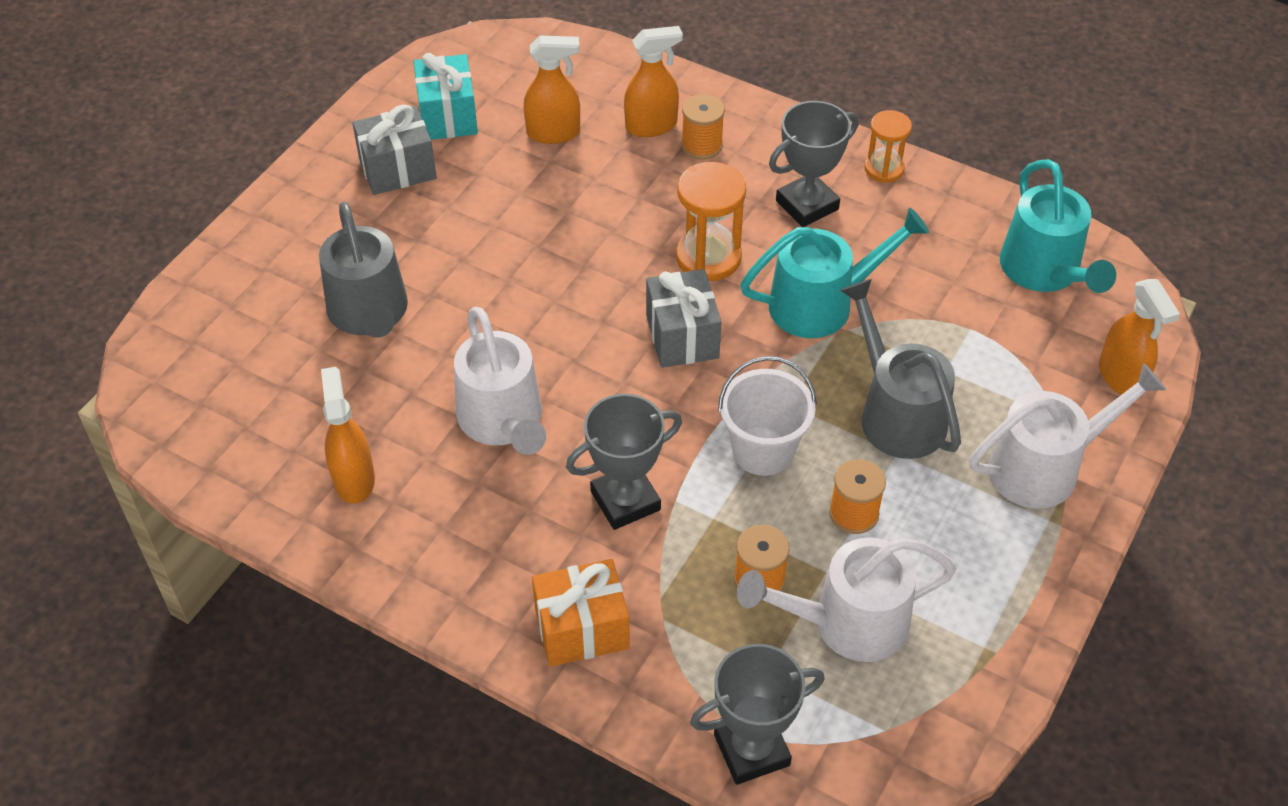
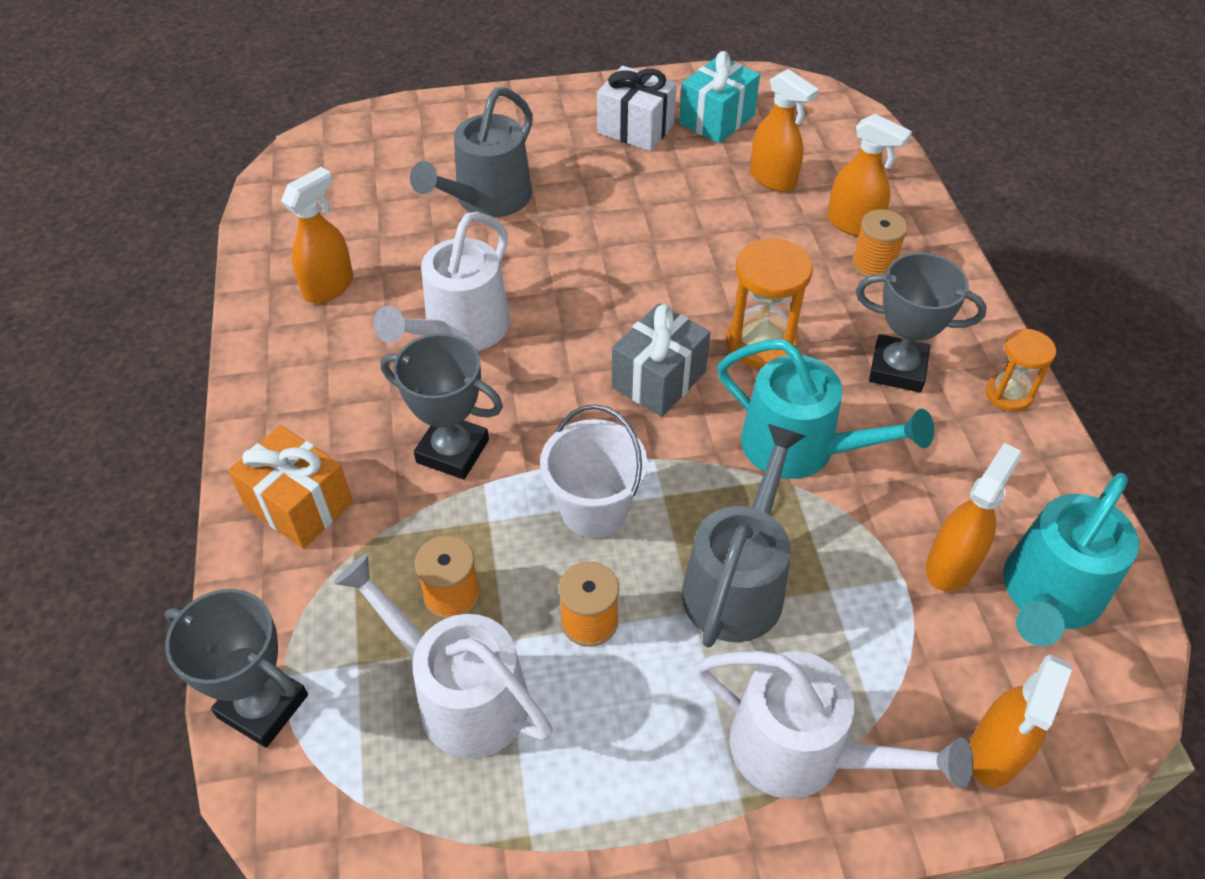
camera: 50 degrees right, 0 degrees up
(398, 169) = (635, 129): grey gift -> white gift
(982, 298) = (951, 565): none -> orange spray bottle

